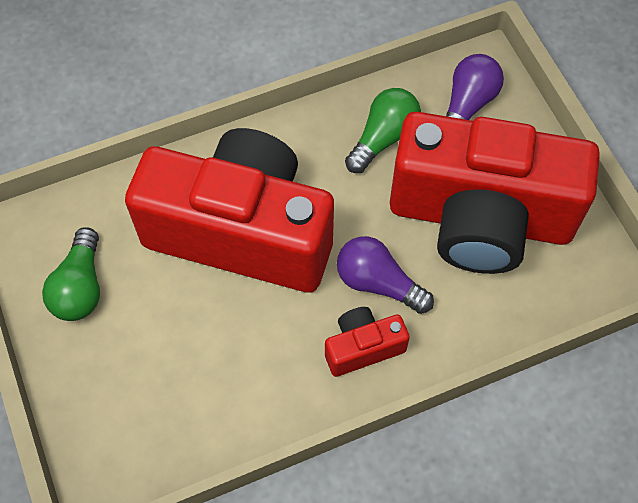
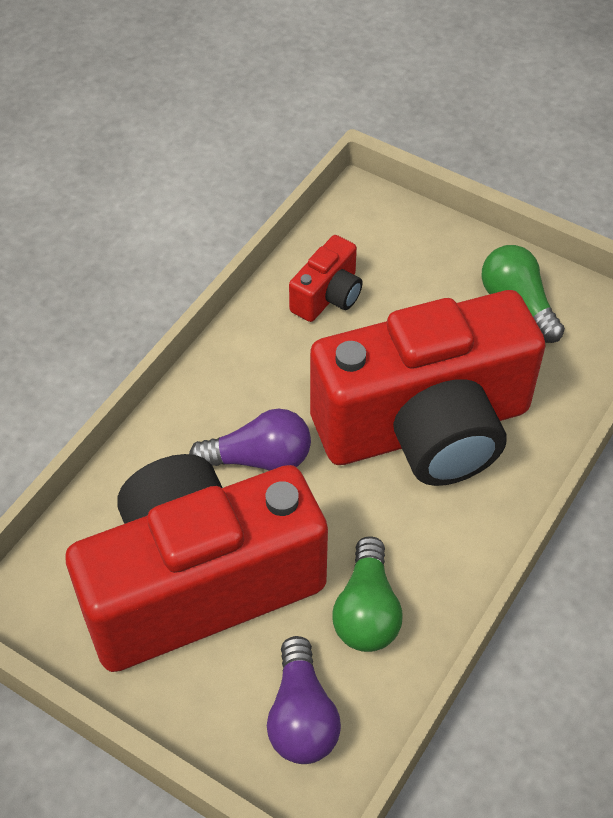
camera: 145 degrees right, 10 degrees down
(363, 347) = (232, 397): red camera -> red camera (328, 296)

